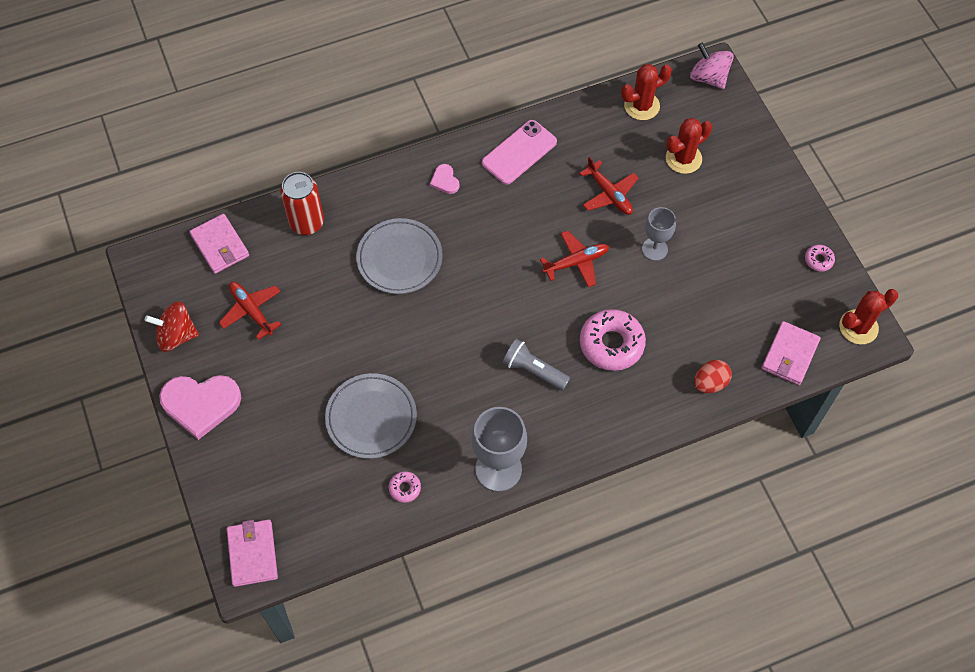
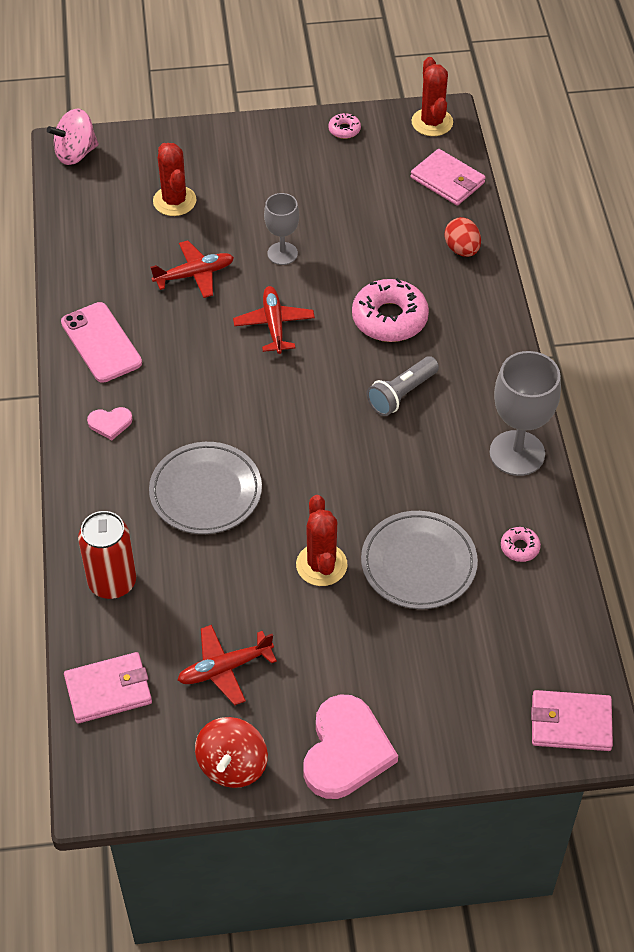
camera: 75 degrees left, 10 degrees down
(641, 106) = (87, 218): red cactus -> red cactus (321, 565)

